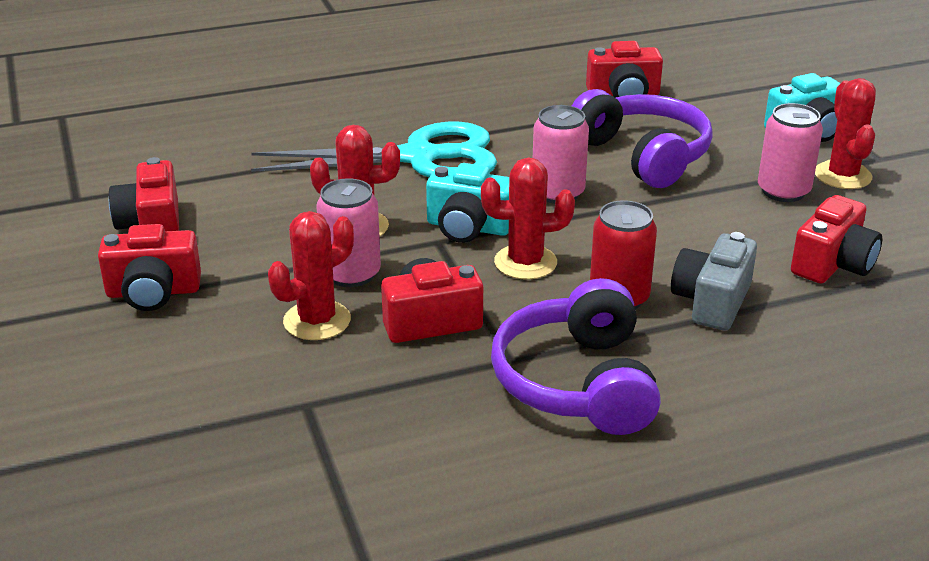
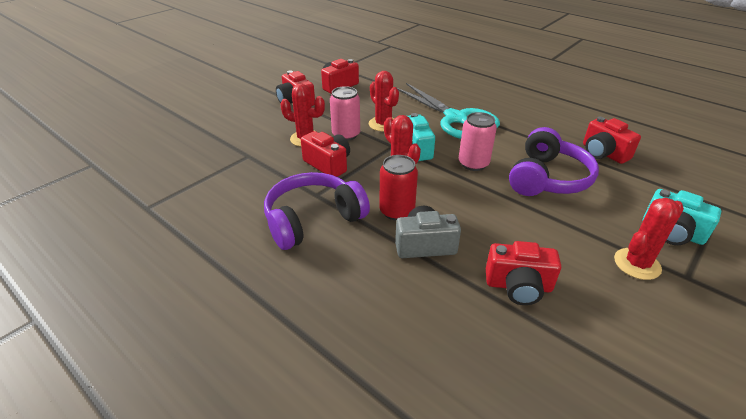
camera: 60 degrees right, 5 degrees up
(783, 191) = (580, 242): pink can -> none

